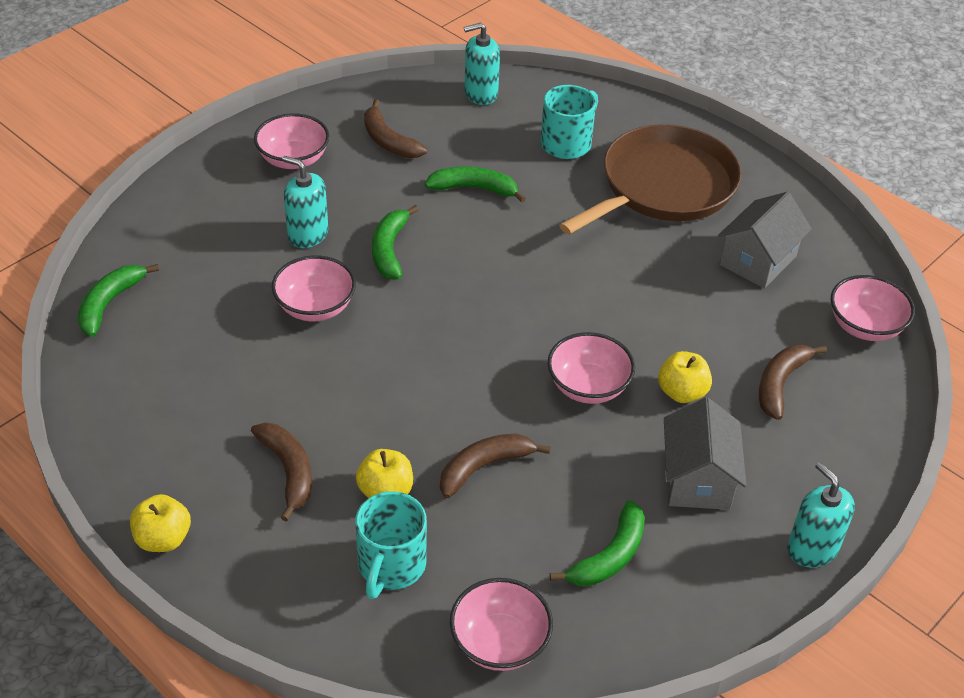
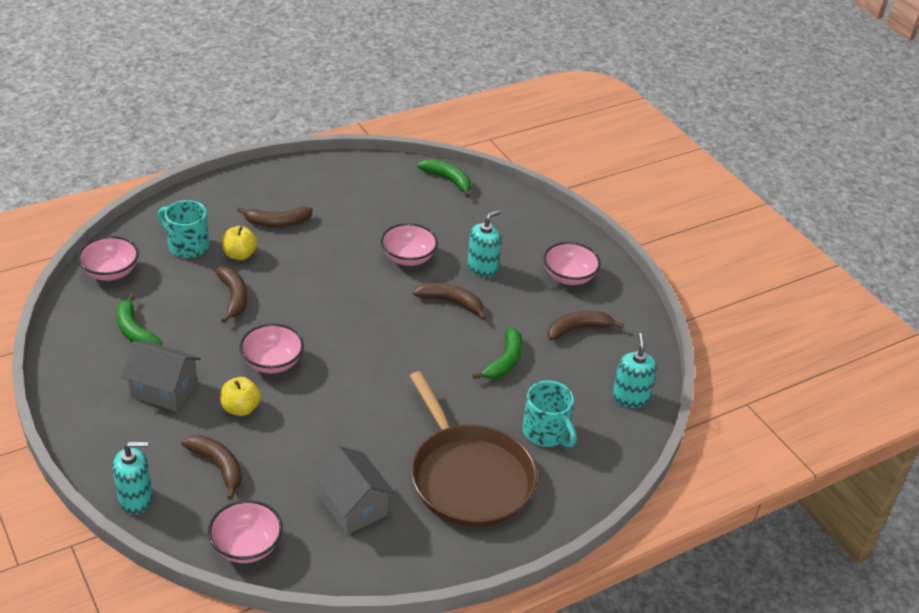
camera: 105 degrees right, 5 degrees down
(163, 539) = (257, 175): yellow apple -> none
(389, 250) = (451, 302): green banana -> brown banana
(812, 549) = (75, 425): turquoise soap dispenser -> turquoise soap dispenser (136, 499)

